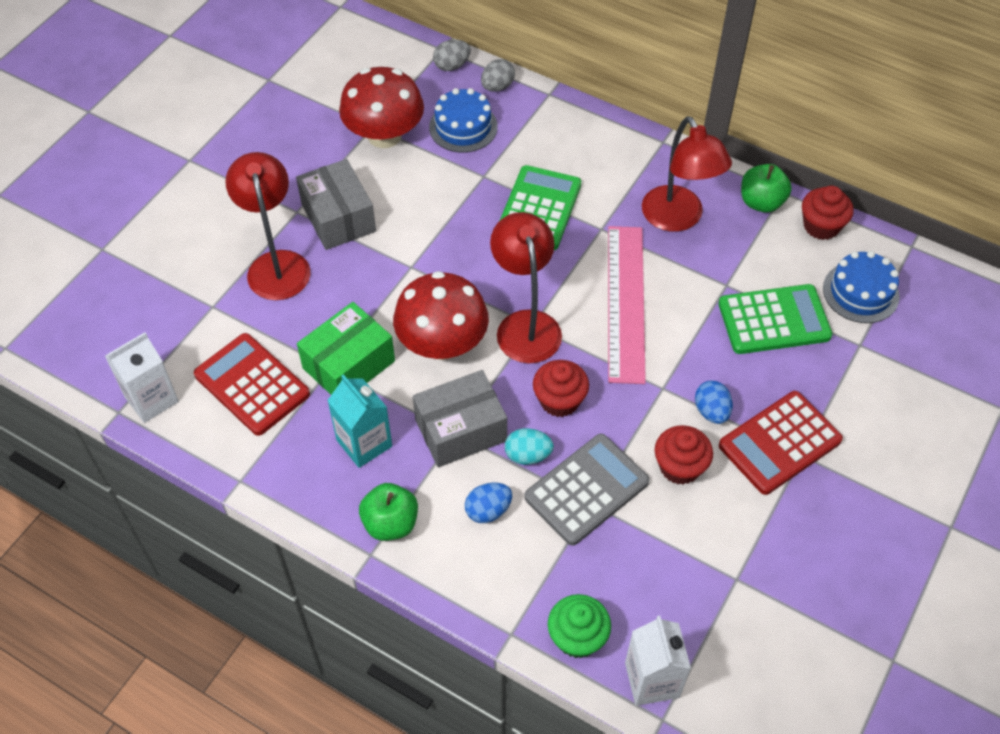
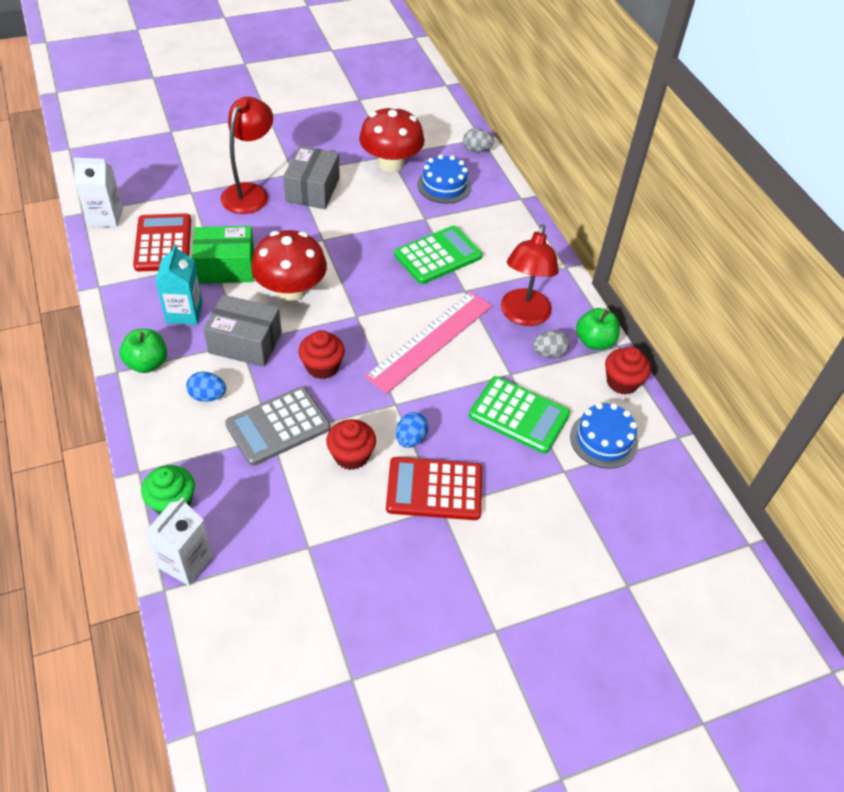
camera: 35 degrees right, 5 degrees down
(497, 86) = (492, 176): grey egg -> grey egg (549, 353)
(525, 325) = (352, 312): red lamp -> none
(528, 455) = (267, 383): turquoise egg -> none
(586, 489) = (278, 426): grey calculator -> grey calculator turned 150 degrees clockwise

